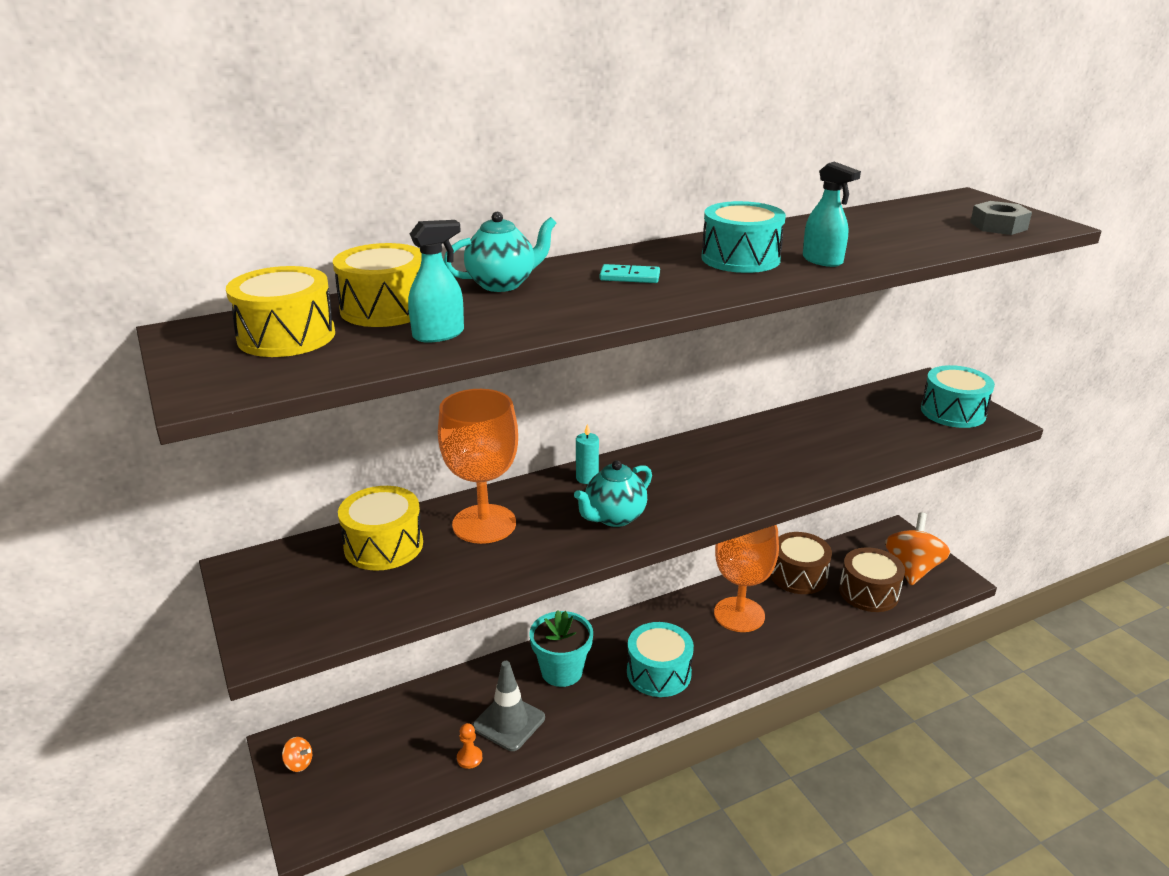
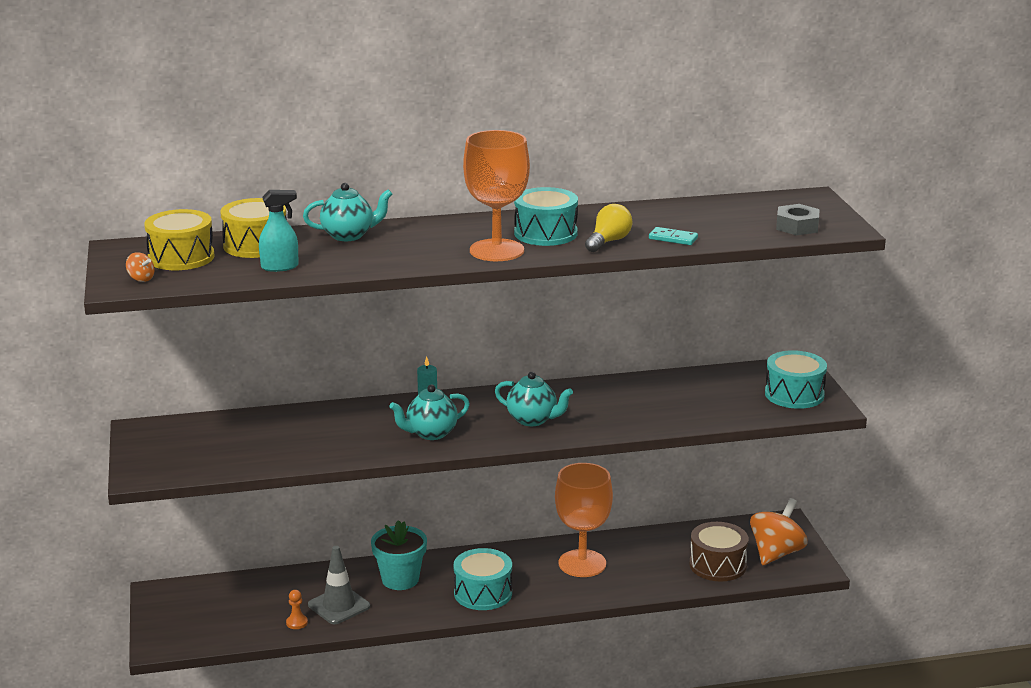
camera: 15 degrees right, 5 degrees down
(299, 763) = (164, 605): orange spinning top -> orange spinning top (141, 279)
(383, 545) = (245, 428): yellow drum -> none
(484, 524) = (327, 424): orange goblet -> orange goblet (496, 250)
(629, 277) = (446, 239): turquoise domino -> turquoise domino (673, 238)
(716, 481) = (533, 420): none -> turquoise teapot
(798, 575) = (659, 542): brown drum -> none
(822, 261) = (608, 241): turquoise spray bottle -> yellow light bulb

